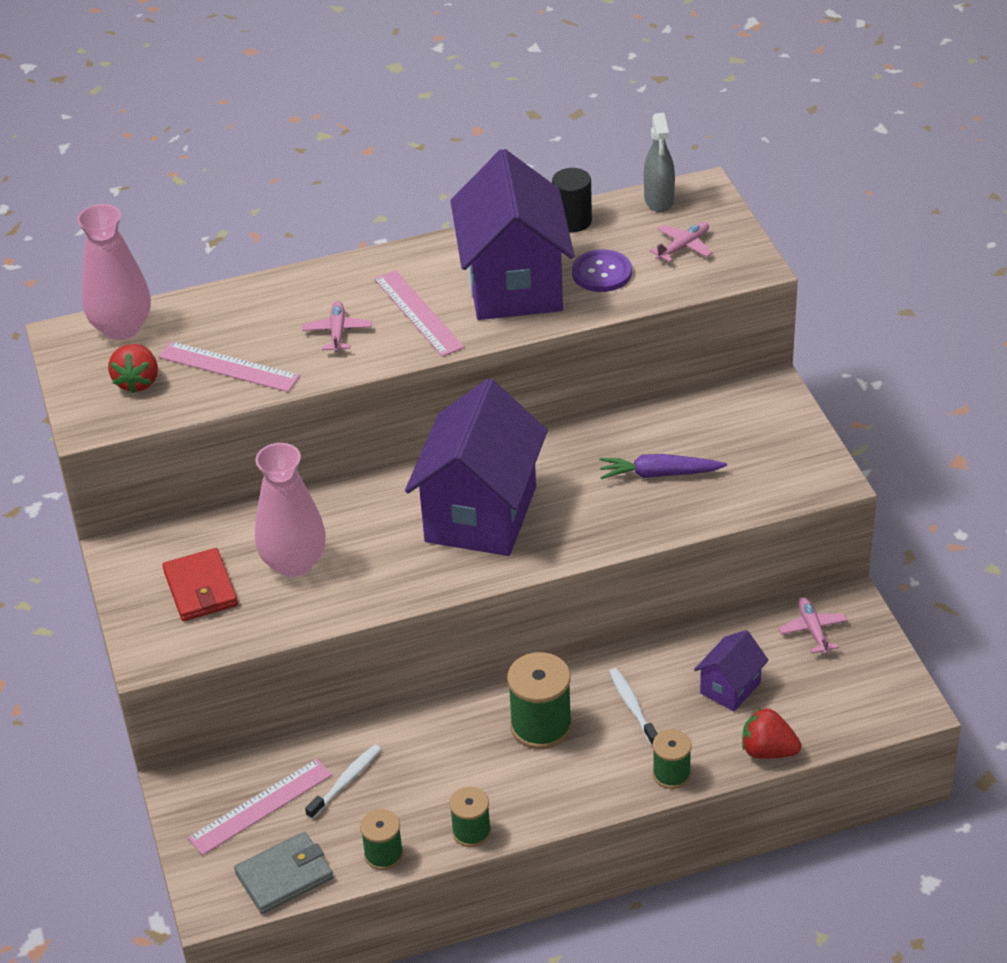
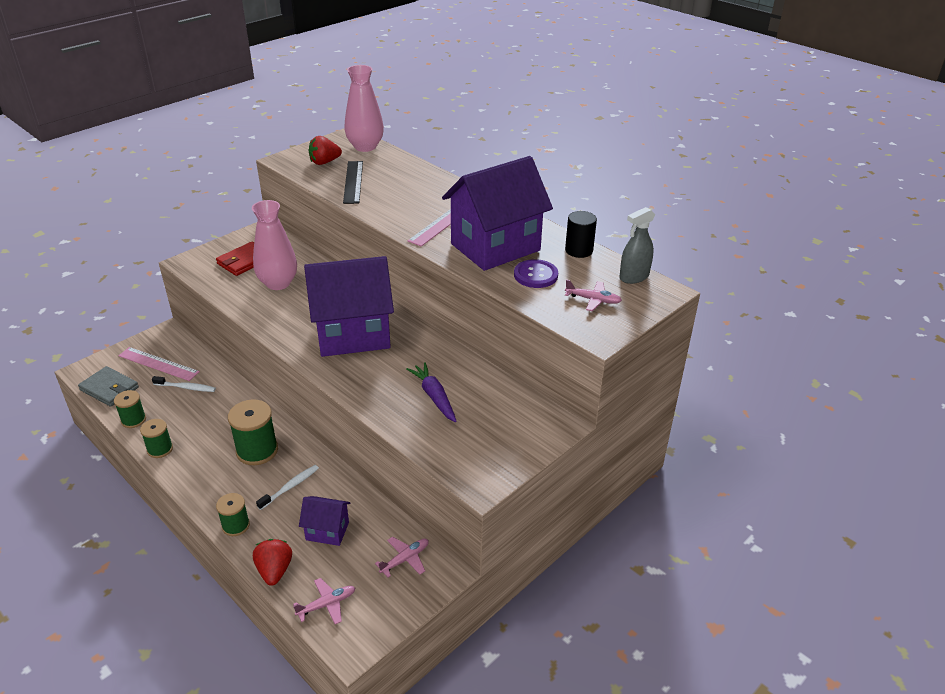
camera: 60 degrees right, 5 degrees down
(229, 366) = (353, 182): pink ruler -> black ruler
(337, 332) = (405, 203): pink plane -> pink plane (326, 604)

